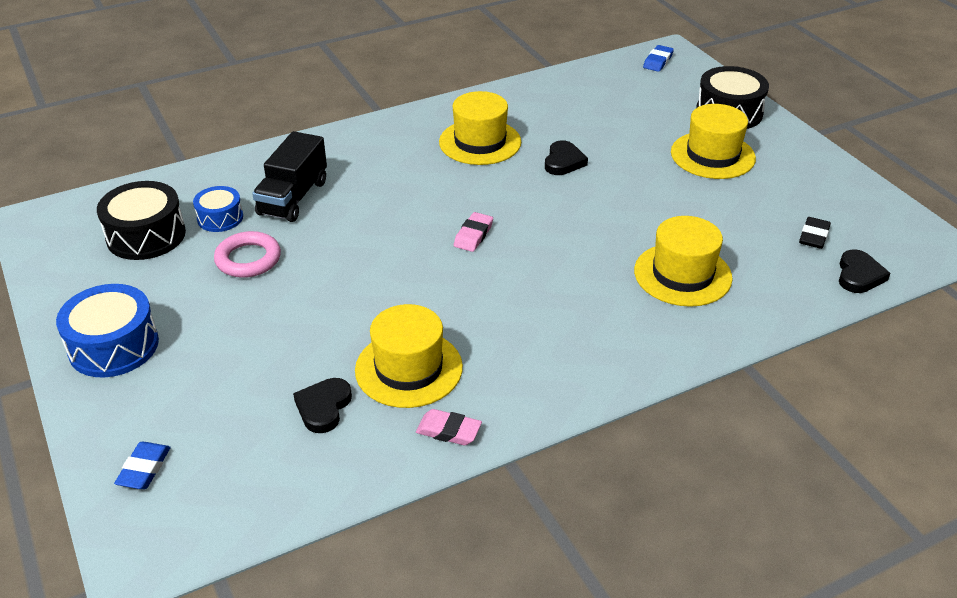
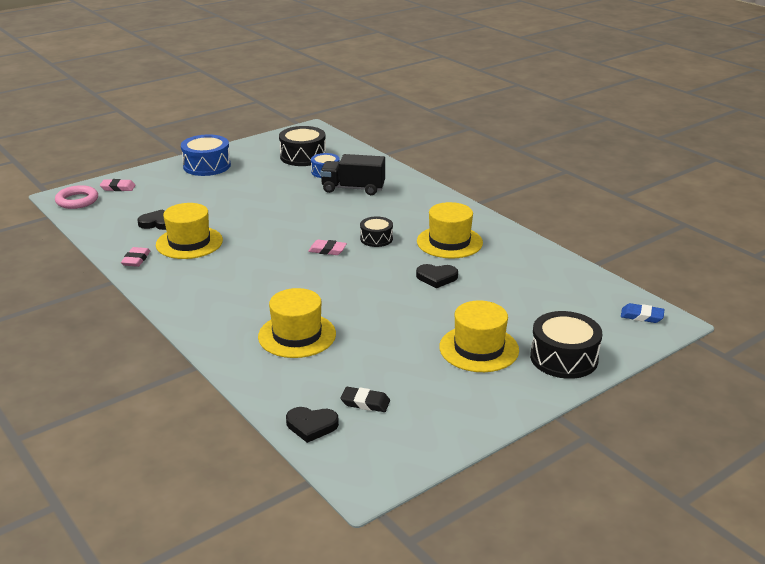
camera: 80 degrees right, 10 degrees down
(144, 469) = (118, 188): blue eraser -> pink eraser
(248, 259) = (286, 185): pink ring -> pink ring (77, 201)
(453, 193) = (376, 239): none -> black drum

